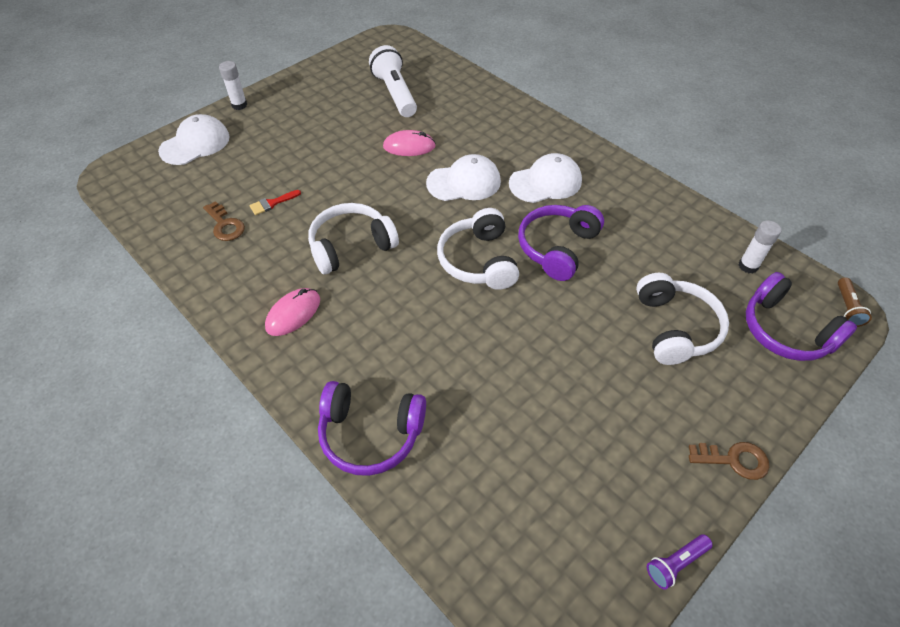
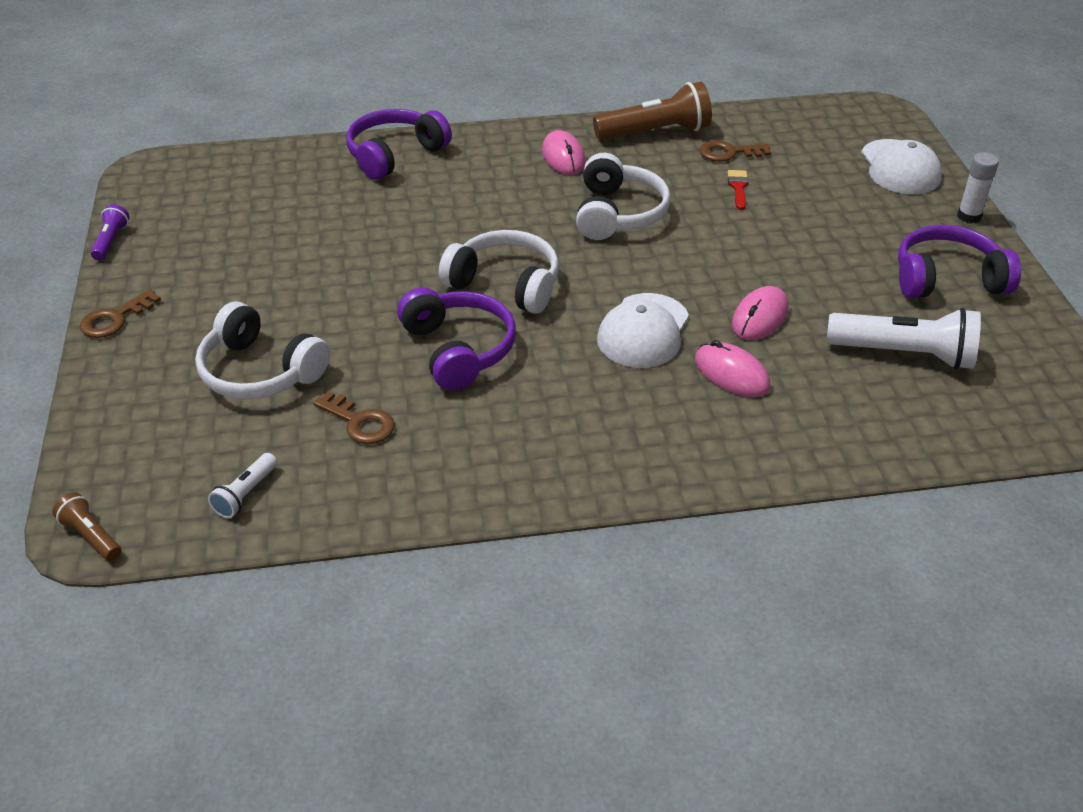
camera: 125 degrees right, 10 degrees down
(217, 276) = (655, 132): none -> brown flashlight
(466, 139) = (731, 373): none -> pink mouse
(545, 182) = (574, 401): white cap -> none
(654, 254) = (359, 422): none -> brown key
(748, 266) = (245, 494): white glue stick -> white flashlight
(785, 330) = (146, 454): purple headphones -> purple headphones (947, 279)

